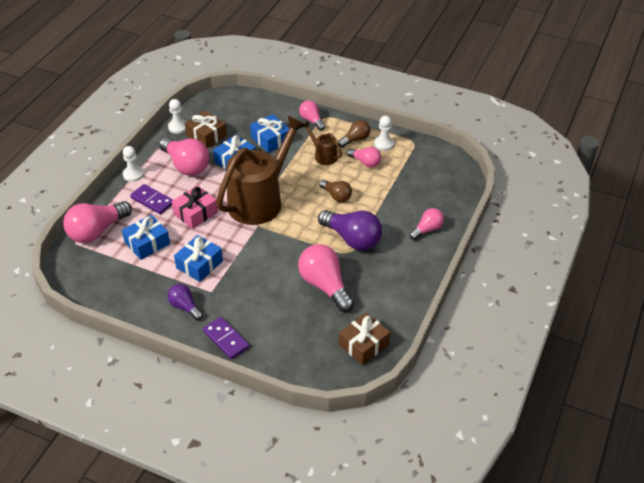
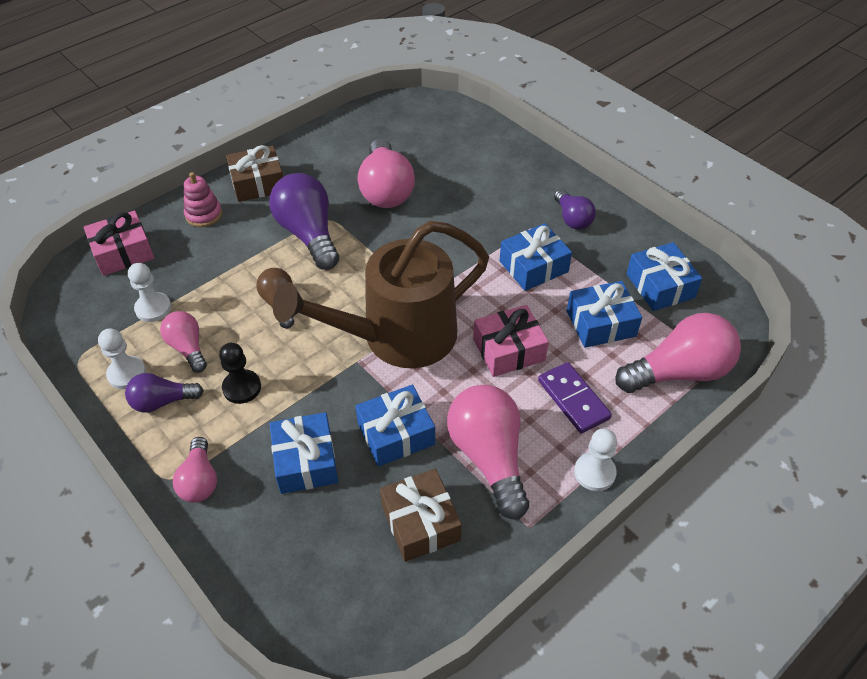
camera: 155 degrees left, 5 degrees up
(114, 278) = (660, 286): none -> blue gift
(178, 127) = (469, 573): white pawn -> white pawn (153, 308)
(226, 339) = (535, 170): purple domino -> none
(323, 155) = (242, 388): brown watering can -> black pawn
(355, 139) = (162, 401): brown light bulb -> purple light bulb
(364, 344) = (386, 122): brown gift -> brown gift (258, 183)
(427, 229) = (204, 215): pink light bulb -> pink stacking toy
(449, 193) = (123, 252): none -> pink gift

